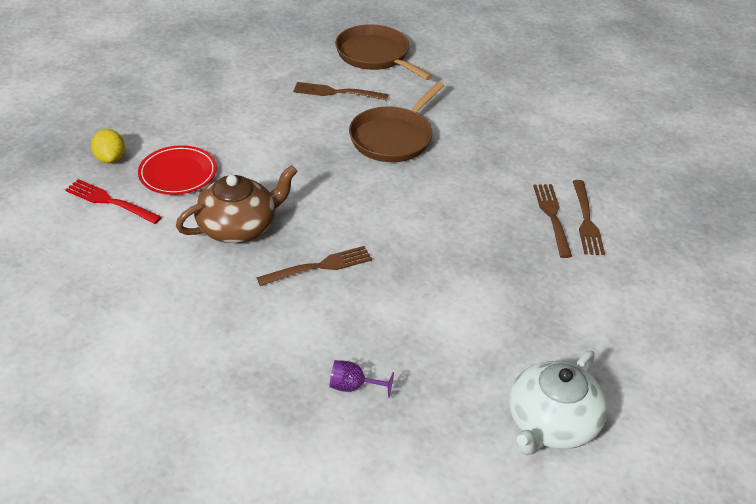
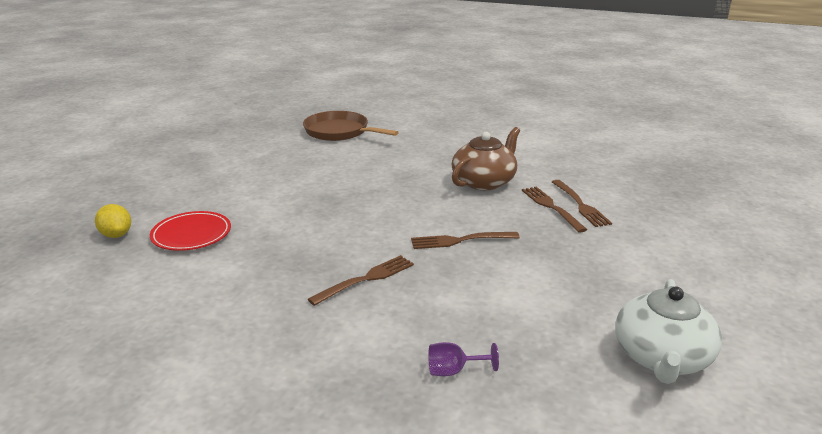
camera: 15 degrees left, 15 degrees down
(110, 201) = (126, 267): red fork -> none
(238, 226) = (270, 263): brown teapot -> brown teapot (484, 181)
(336, 92) = (318, 158): brown fork -> brown fork (460, 240)
(393, 138) = (384, 179): brown pan -> none

